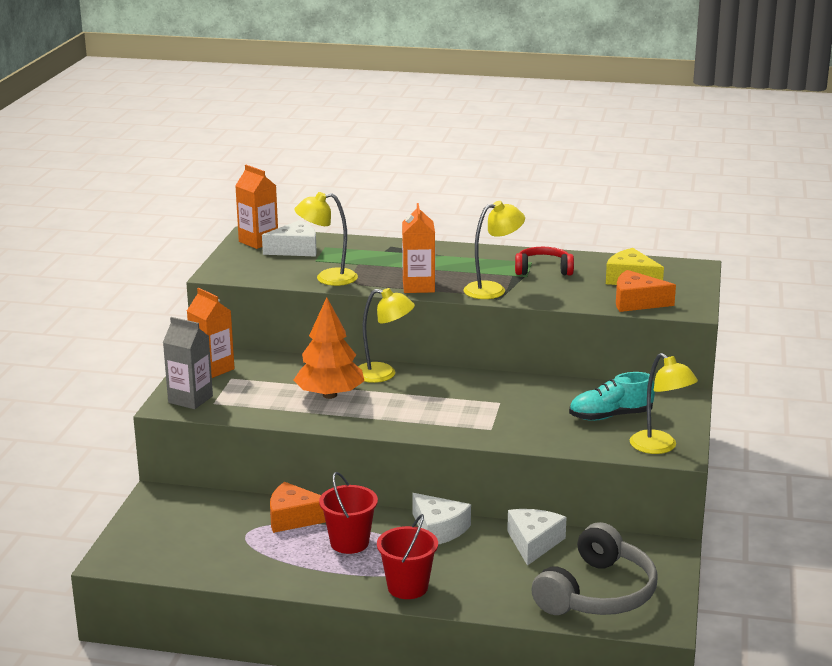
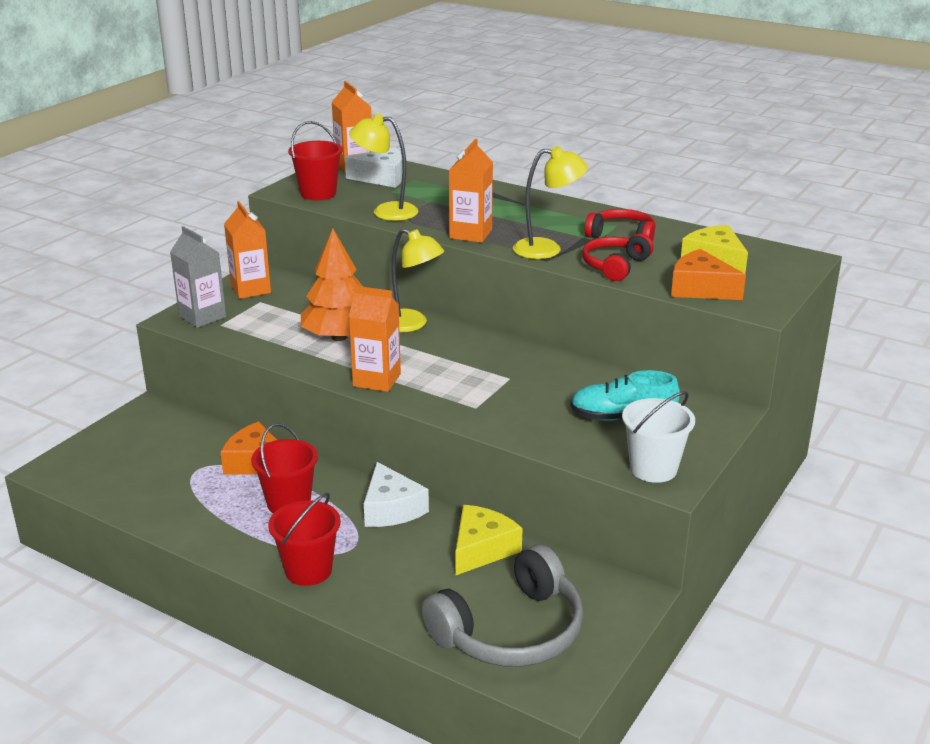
camera: 20 degrees right, 5 degrees up
(251, 271) = (318, 193): none -> red bucket
(392, 423) = (377, 380): none -> orange carton
(533, 543) = (482, 549): white cheese -> yellow cheese
(557, 294) = (615, 266): none -> red headphones
(660, 447) = (653, 469): yellow lamp -> white bucket

